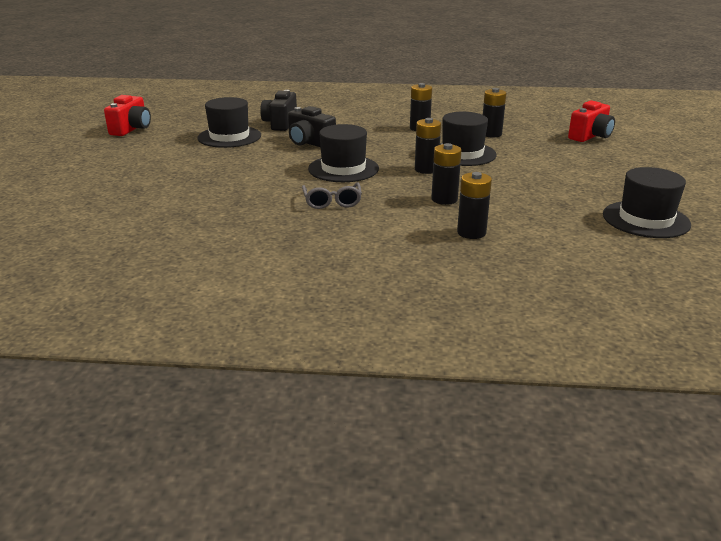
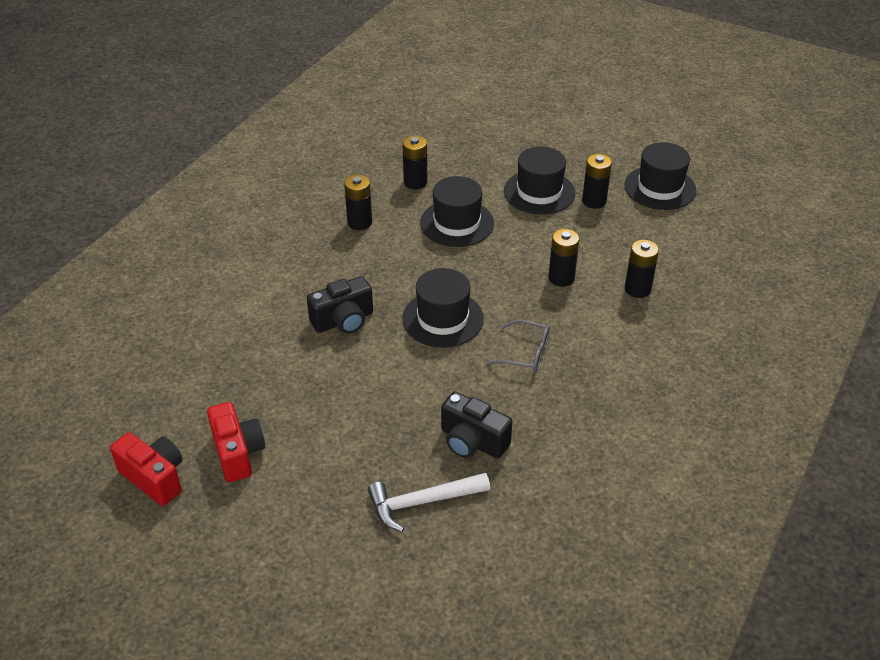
camera: 65 degrees left, 15 degrees up
(142, 196) = (422, 502): none -> white hammer
(229, 137) = (268, 384): black hat -> black hat (539, 192)
(280, 124) = (252, 326): black camera -> black camera (472, 441)
(426, 169) = (482, 262): black battery -> black battery (594, 201)
(590, 136) = (467, 127): red camera -> red camera (238, 453)

